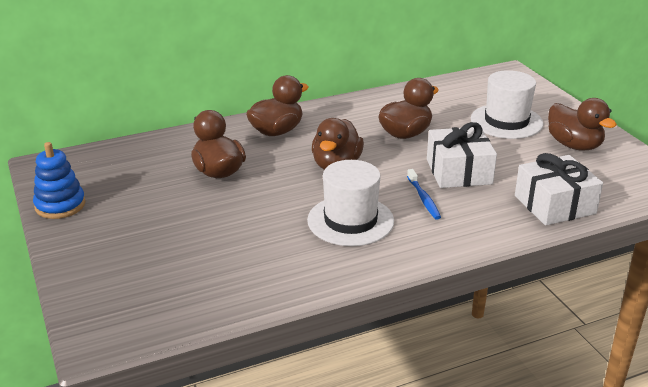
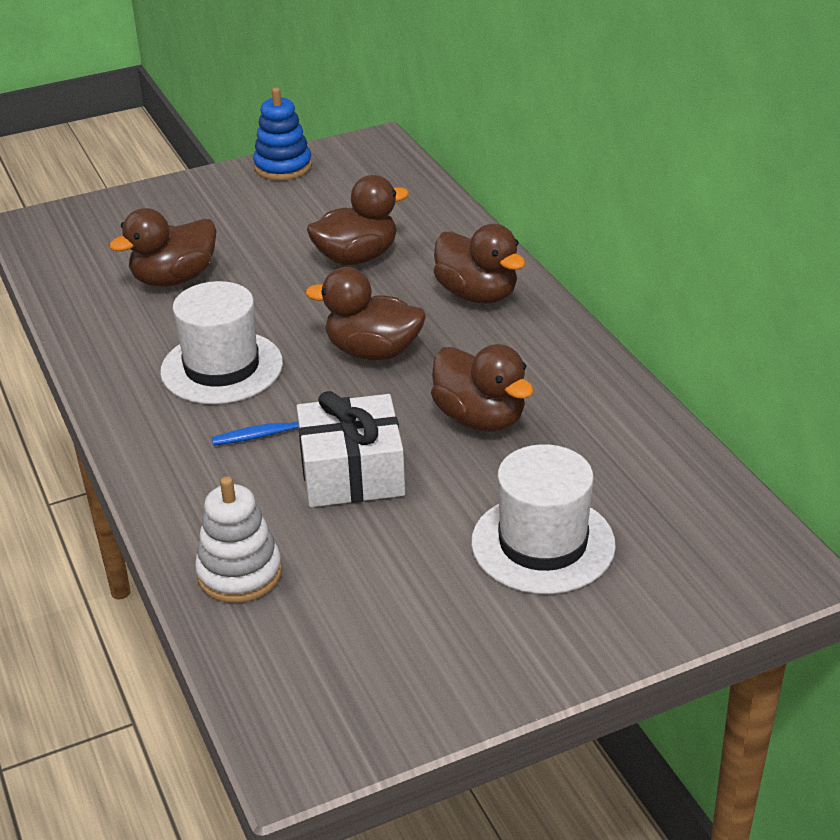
camera: 90 degrees right, 5 degrees up
(554, 205) = (239, 573): white gift -> white stacking toy
(574, 145) = (450, 628): brown duck -> brown duck (174, 279)

